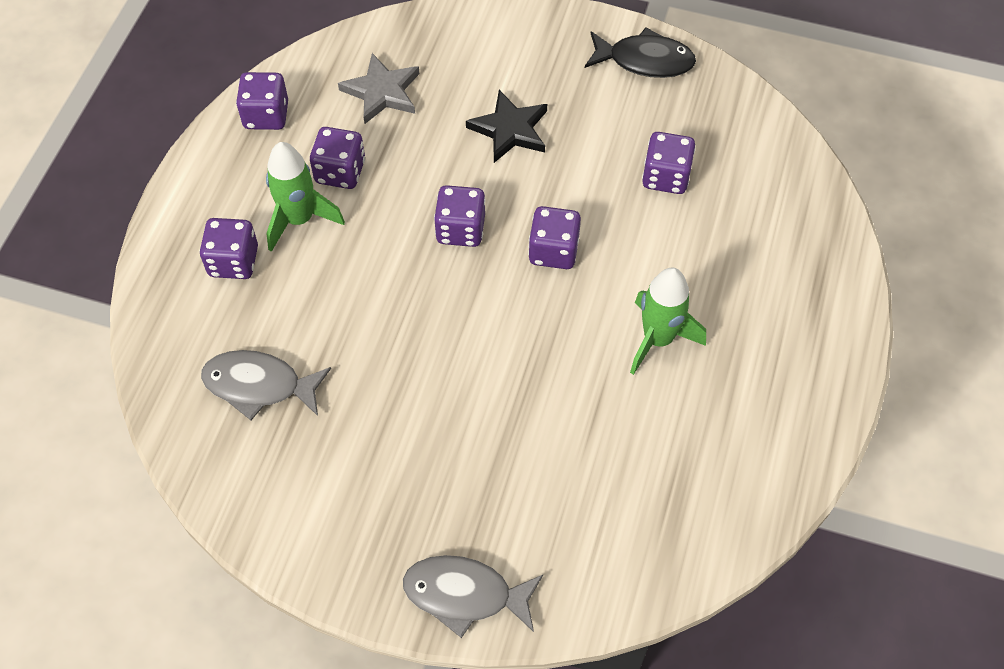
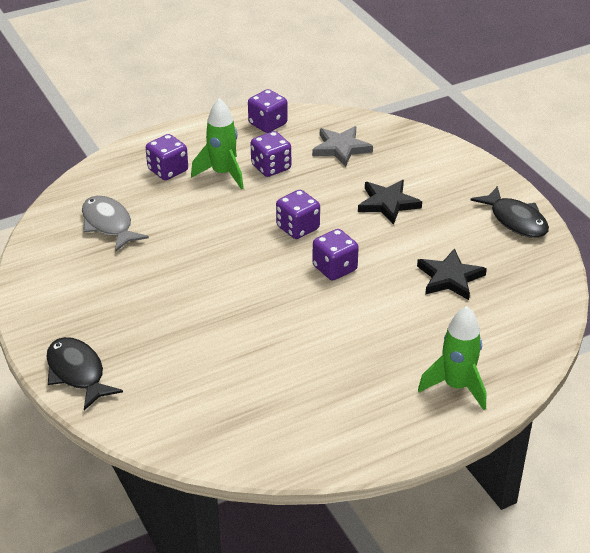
camera: 45 degrees right, 20 degrees down
(465, 594) = (77, 373): grey fish -> black fish
(658, 339) = (336, 344): green rocket -> green rocket (456, 386)
(665, 177) = (450, 278): purple dice -> black star

